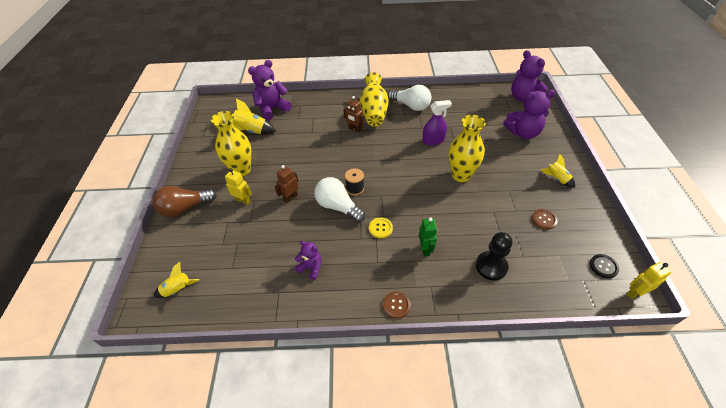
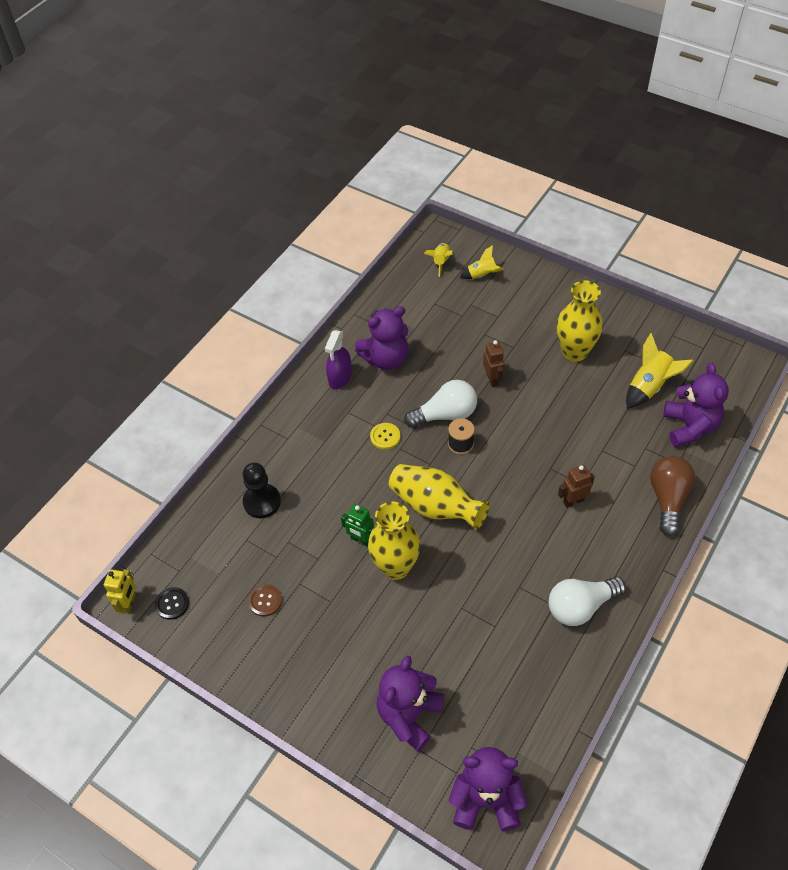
camera: 125 degrees right, 5 degrees up
(185, 208) = (545, 289): brown light bulb -> brown light bulb (668, 499)
(243, 201) = (520, 338): yellow robot -> none
(311, 268) = (386, 359): purple teddy bear -> purple teddy bear, size x1.80
(374, 112) = (599, 547): yellow vase -> yellow vase (435, 507)
(396, 305) = (294, 401): brown button -> none
(425, 249) = (328, 459): green robot -> green robot (361, 540)
(433, 140) = (481, 581): purple spray bottle -> purple spray bottle (340, 377)
(557, 178) = (302, 675): yellow rocket -> yellow rocket (482, 275)

